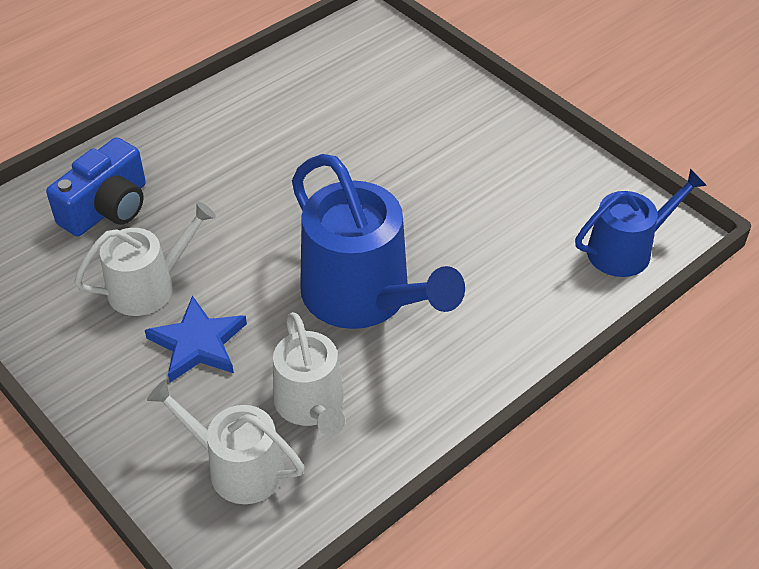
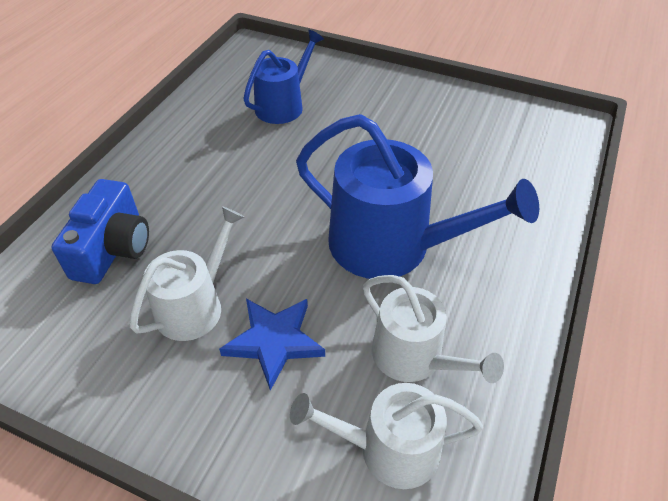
camera: 25 degrees left, 0 degrees up
(626, 250) = (553, 144): blue watering can -> blue watering can (283, 105)

